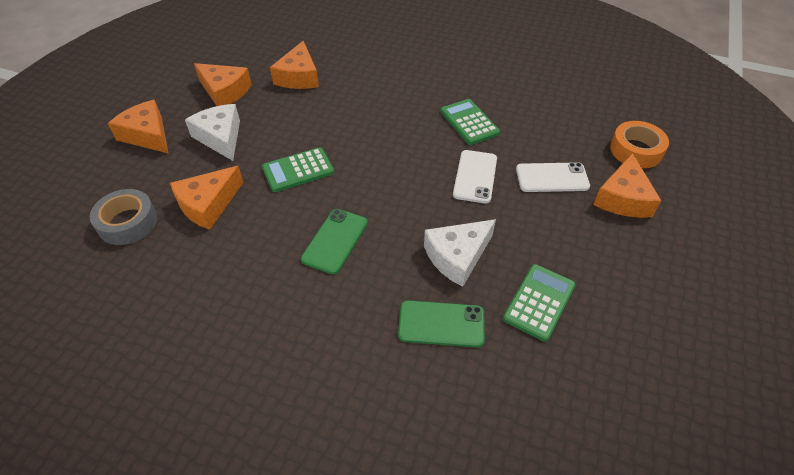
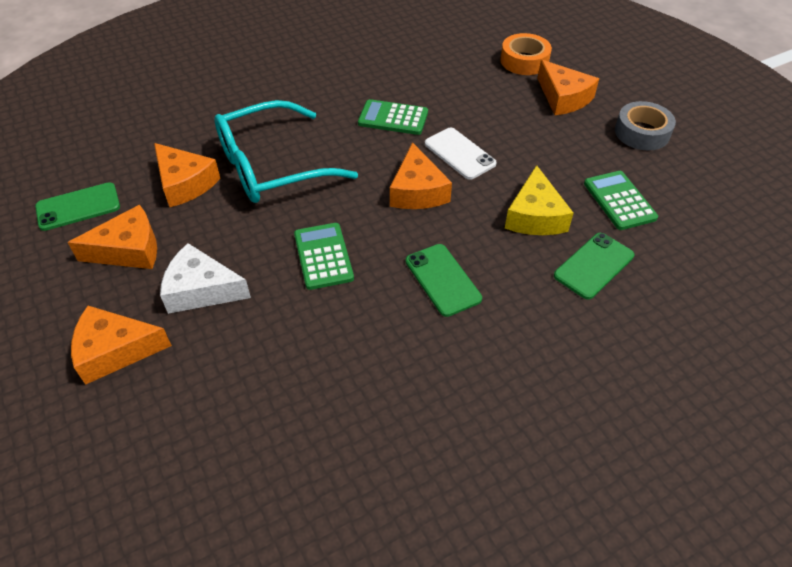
camera: 50 degrees left, 0 degrees up
(127, 222) = (243, 432): grey tape -> grey tape (642, 132)
(208, 204) = (293, 349): orange cheese -> orange cheese (417, 191)
(238, 54) = (78, 207): none -> green phone
(298, 170) = (323, 256): green calculator -> green calculator turned 150 degrees clockwise
(353, 99) = (271, 166): none -> turquoise glasses
(457, 256) = (535, 216): white cheese -> yellow cheese
(552, 178) = (506, 116): white phone -> none

